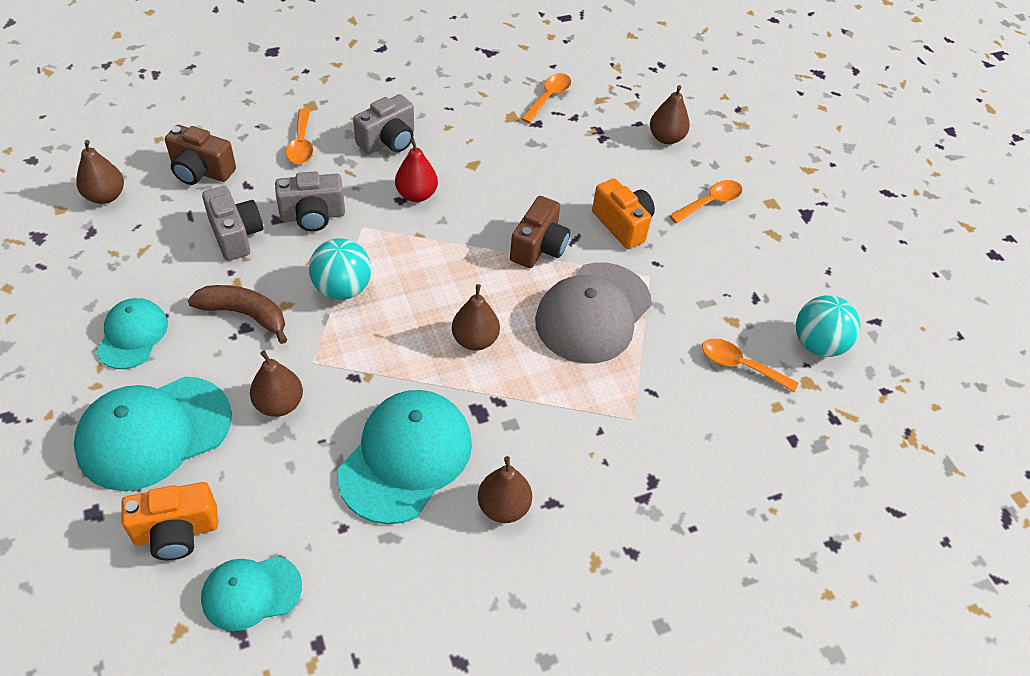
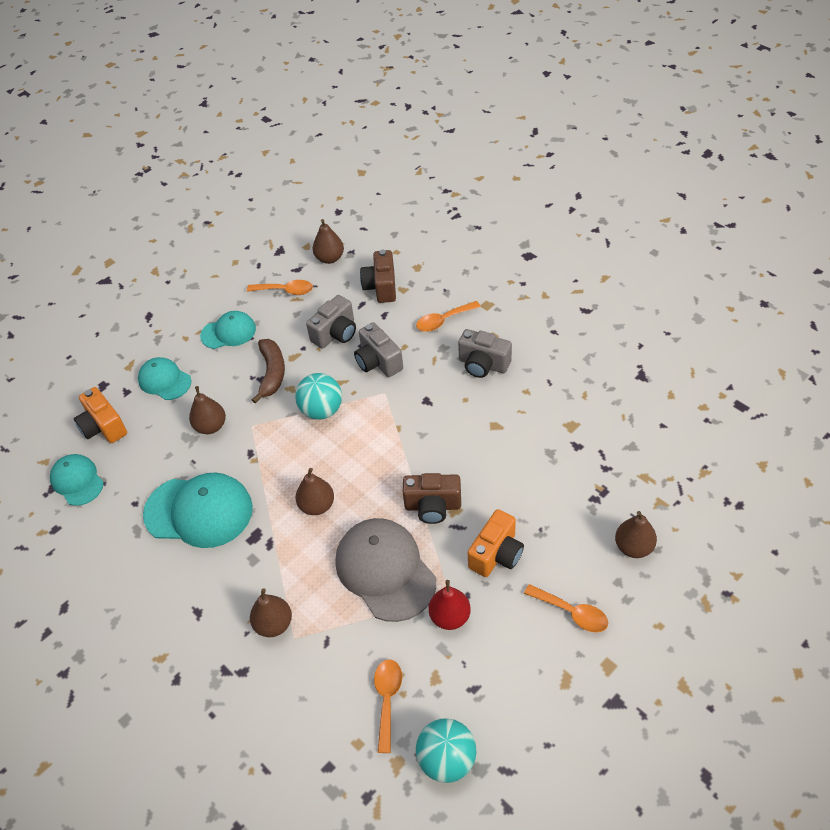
camera: 75 degrees right, 0 degrees up
(154, 432) = (164, 380): turquoise cap -> turquoise cap, size x0.58
(416, 195) = (438, 407): red pear -> red pear (450, 617)
(503, 507) = (183, 584): brown pear -> brown pear (274, 624)
(548, 97) = (617, 440): orange spoon -> orange spoon (286, 290)
(593, 313) = (385, 570): grey cap -> grey cap turned 45 degrees clockwise

